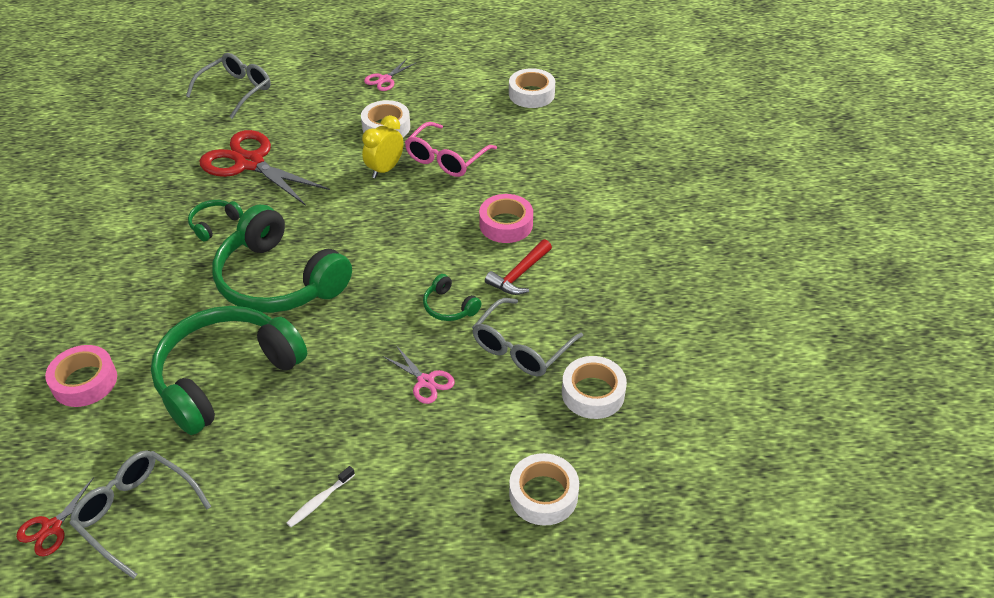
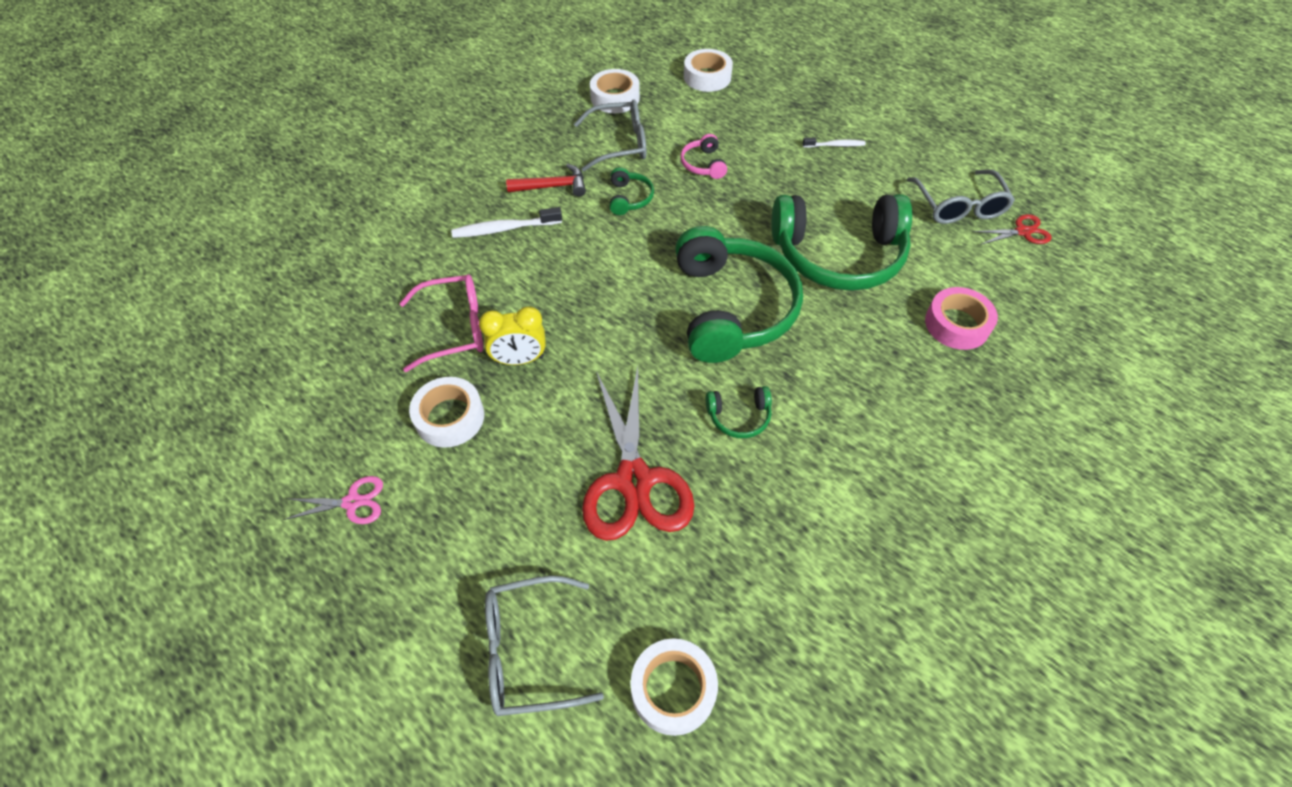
camera: 135 degrees left, 10 degrees up
(425, 381) = (703, 164): pink scissors -> pink headphones
(506, 224) = (504, 229): pink tape -> white toothbrush
(531, 94) = (270, 345): white tape -> white tape (673, 689)

